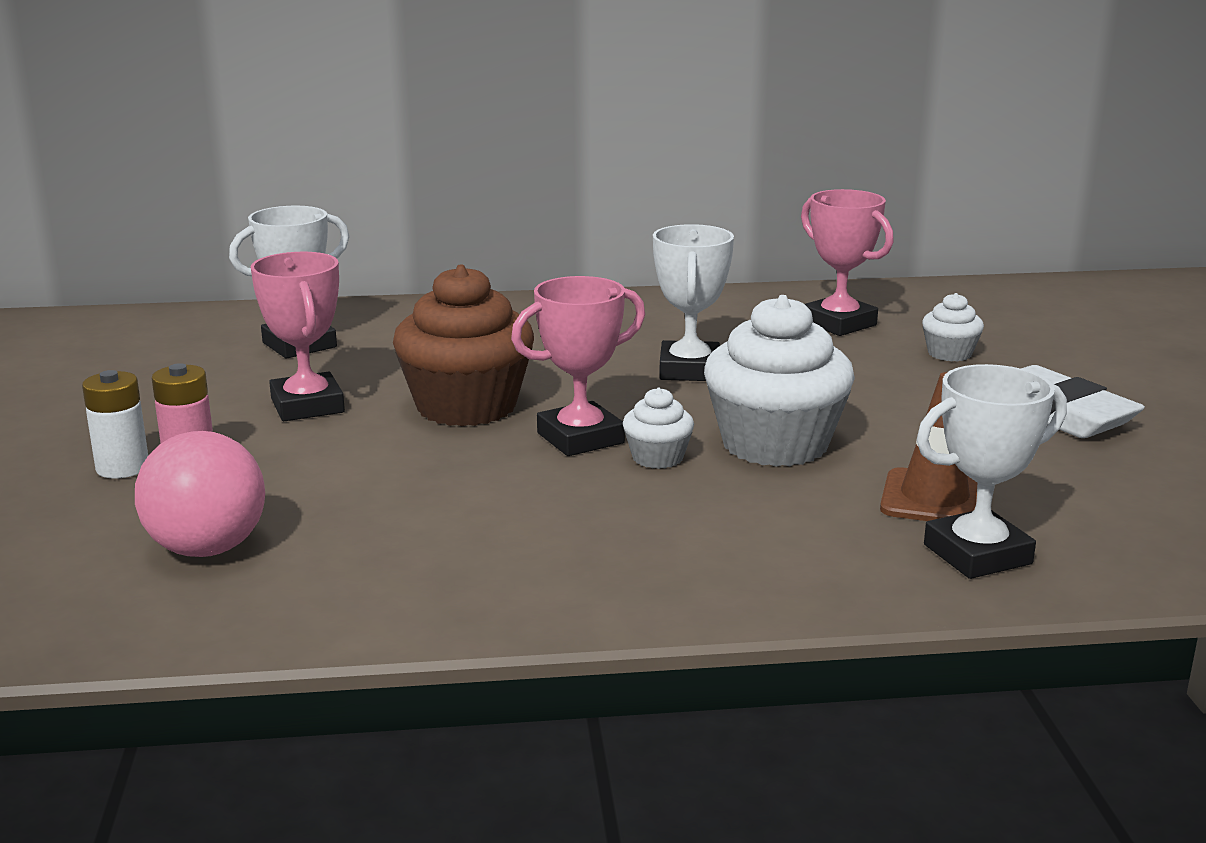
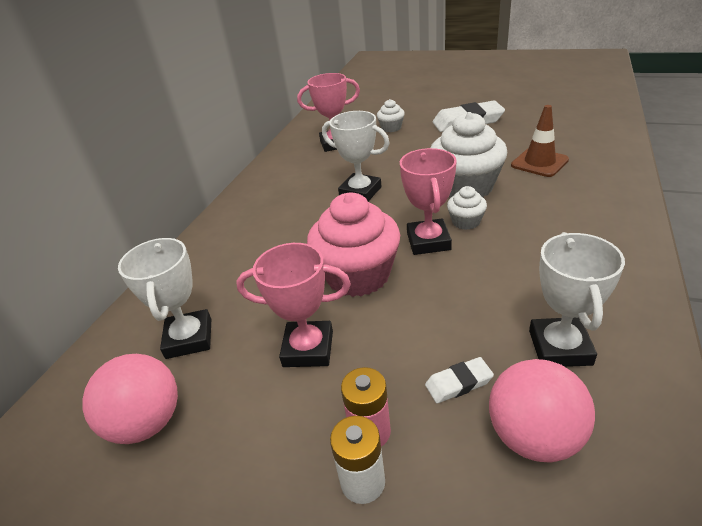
camera: 60 degrees left, 15 degrees up
(173, 358) = (147, 422): none -> pink ball
(280, 497) = (458, 383): none -> white eraser
(466, 406) = (358, 275): brown cupcake -> pink cupcake
(977, 554) = (594, 165): white trophy -> white trophy (560, 347)

